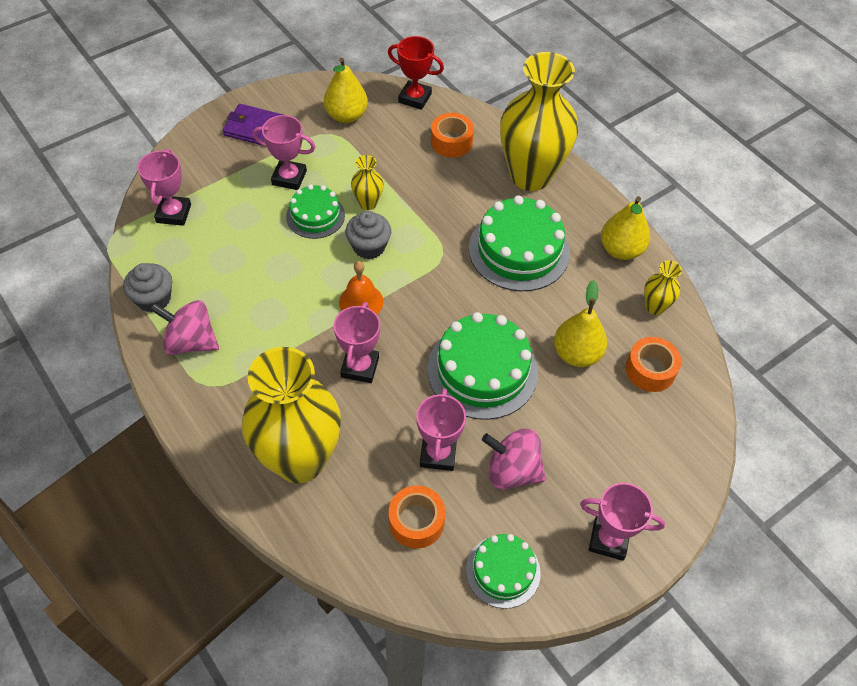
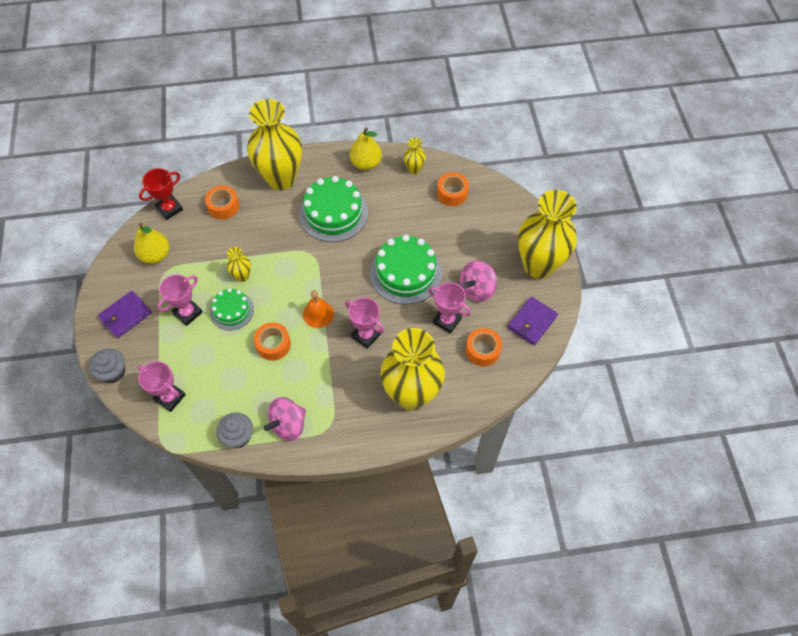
camera: 60 degrees left, 5 degrees up
(292, 276) = (273, 345): none -> orange tape
(369, 247) = (278, 291): grey cupcake -> grey cupcake (113, 372)
(503, 571) = (532, 322): green cake -> purple wallet
(576, 354) = (422, 222): yellow pear -> none
(608, 539) = (538, 265): pink trophy -> yellow vase

